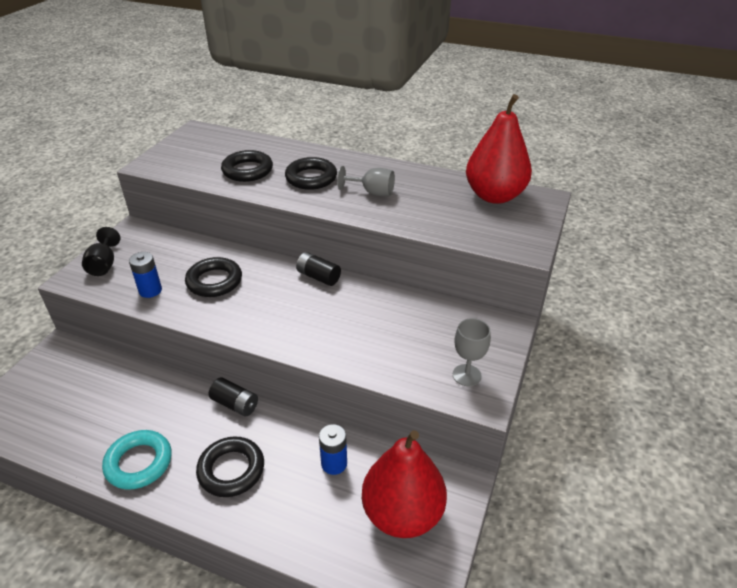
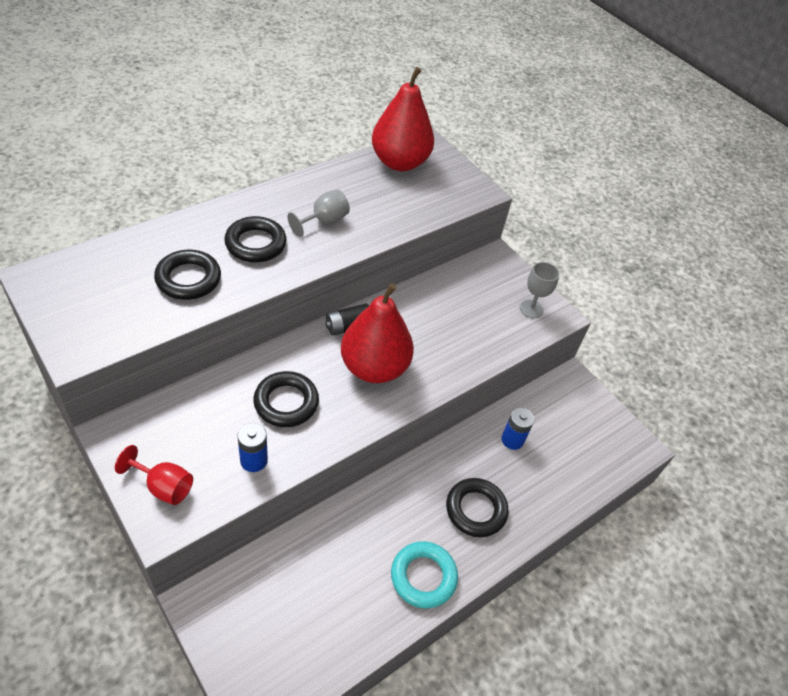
camera: 65 degrees left, 10 degrees up
(104, 265) = (163, 486): black goblet -> red goblet
(235, 404) = (405, 475): black battery -> none
(402, 513) = (578, 425): red pear -> red pear (374, 368)

